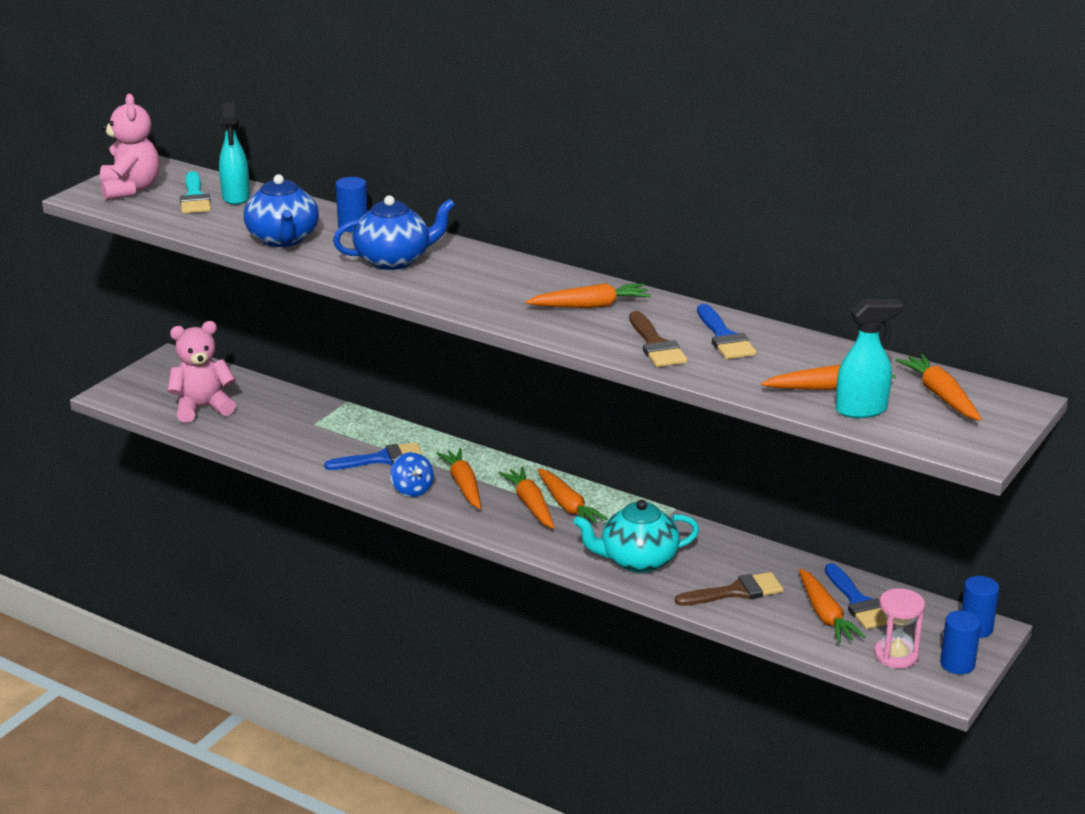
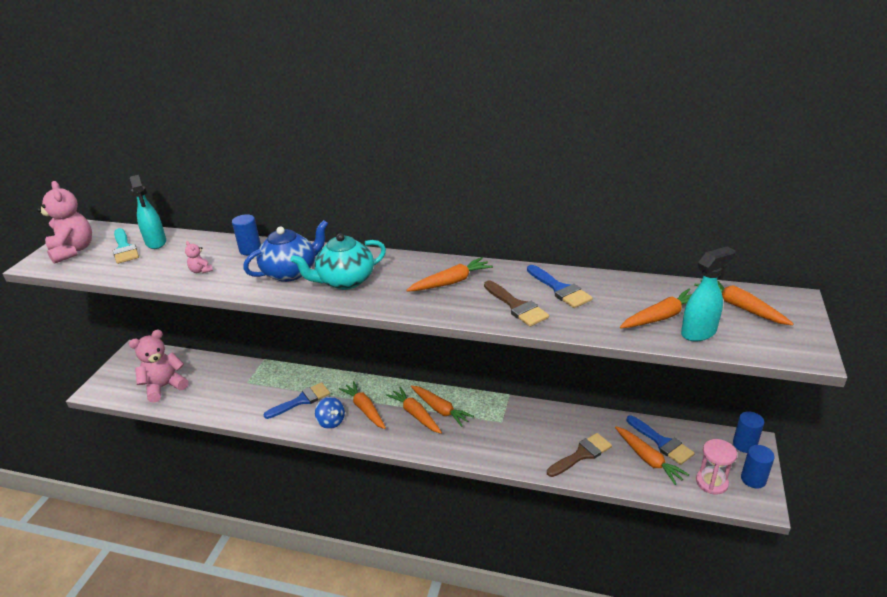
camera: 15 degrees left, 5 degrees up
(283, 239) = (201, 270): blue teapot -> pink teddy bear
(637, 561) = (506, 444): turquoise teapot -> turquoise teapot (345, 281)

